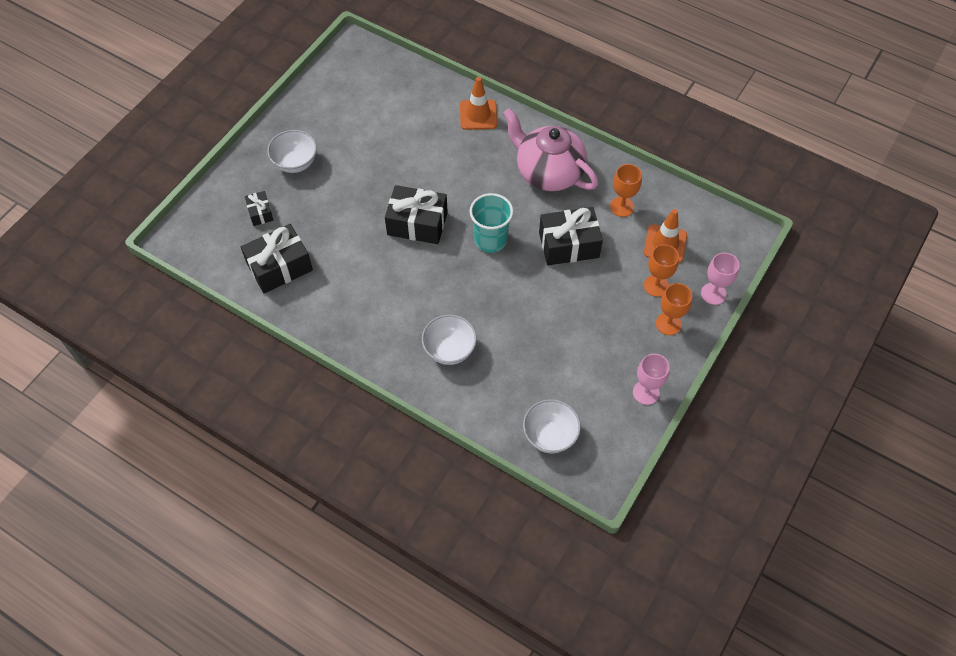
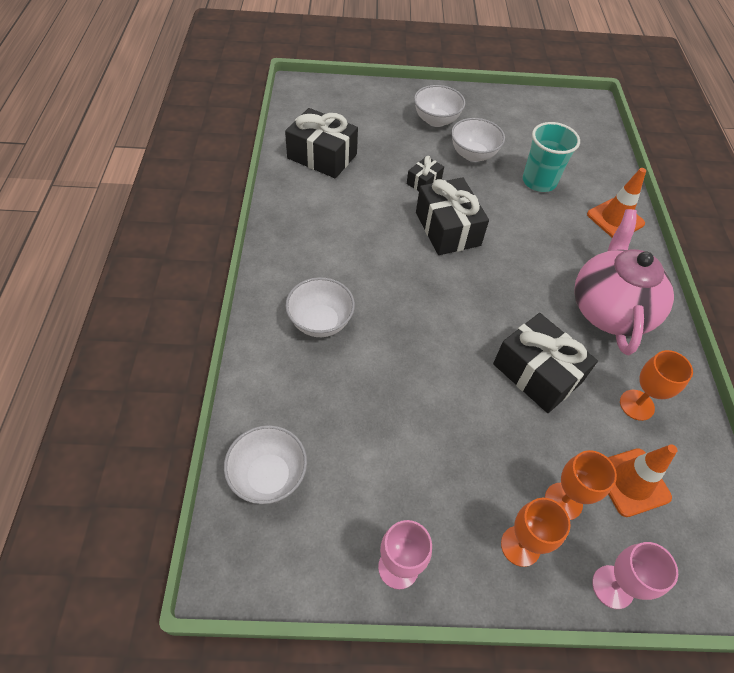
camera: 55 degrees right, 5 degrees down
(260, 213) = (367, 122): black gift -> black gift (424, 182)
(353, 161) = (473, 155): none -> white bowl
(490, 240) = (480, 296): turquoise cup -> turquoise cup (539, 181)

